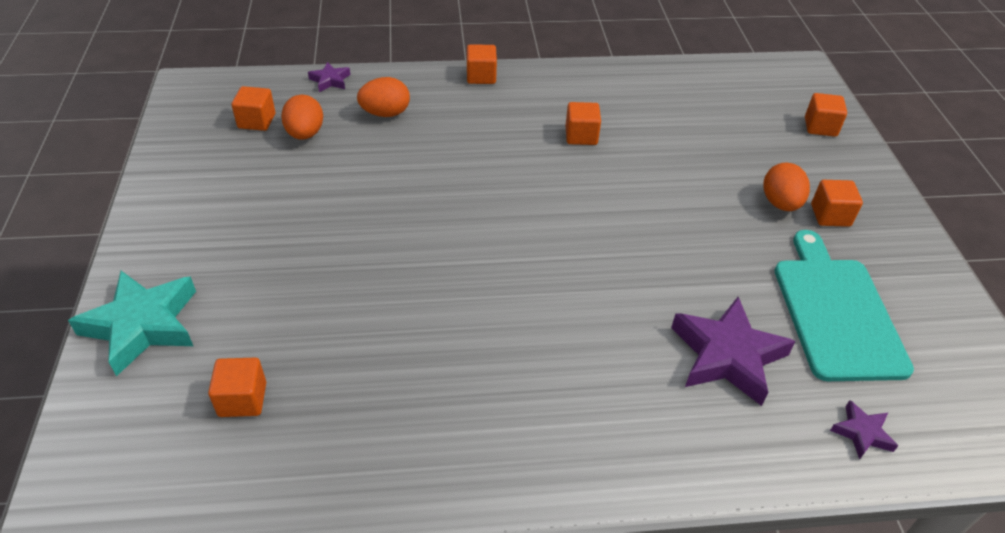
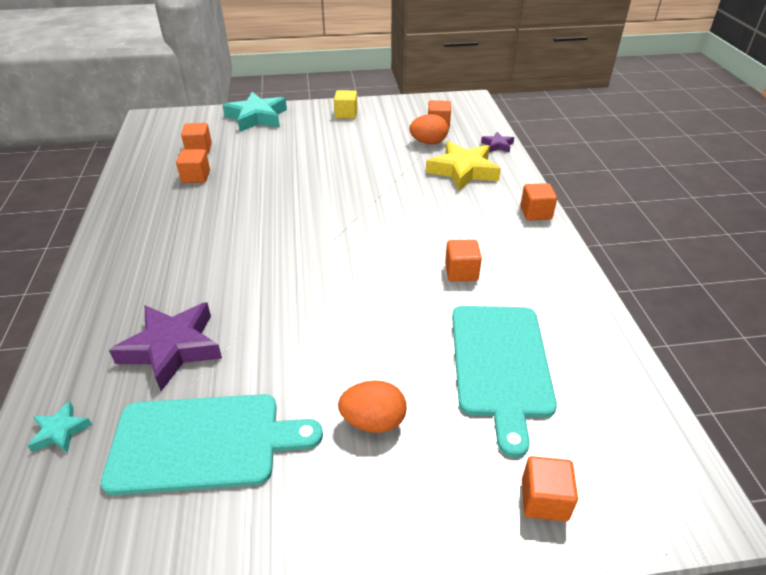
camera: 90 degrees right, 5 degrees down
(181, 210) = (346, 114): none -> yellow cube
(385, 113) = (463, 171): orange egg -> yellow star
(700, 128) = (501, 364): none -> turquoise cutting board
(830, 215) = (355, 470): orange cube -> orange cube (196, 177)
(862, 433) = (60, 431): purple star -> turquoise star

